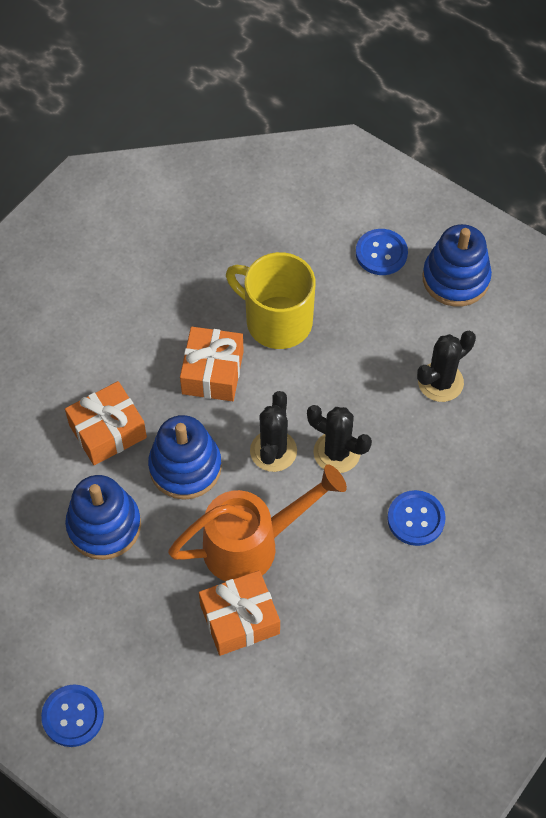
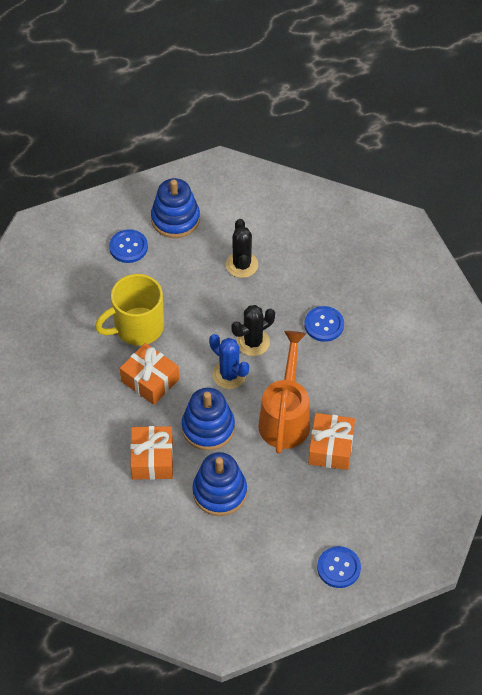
camera: 60 degrees left, 5 degrees down
(273, 451) = (229, 375): black cactus -> blue cactus

